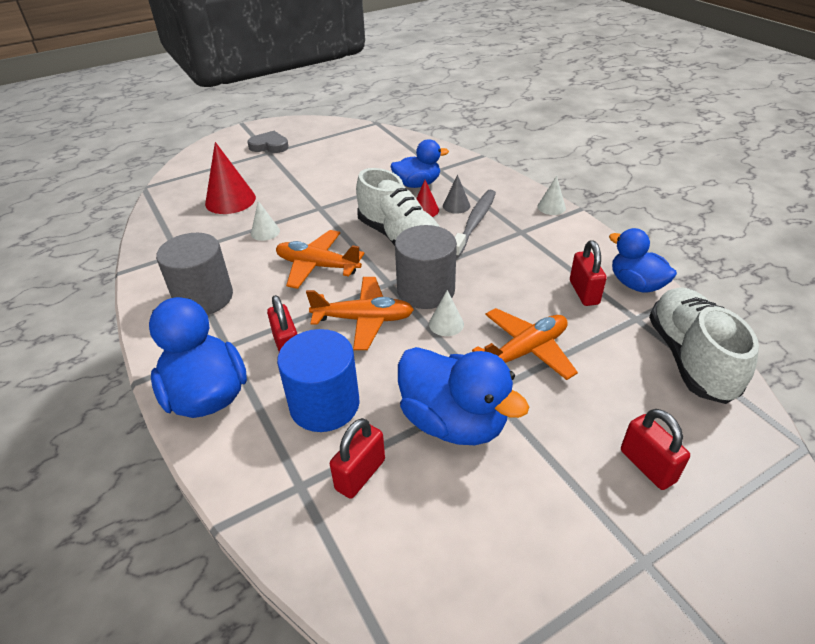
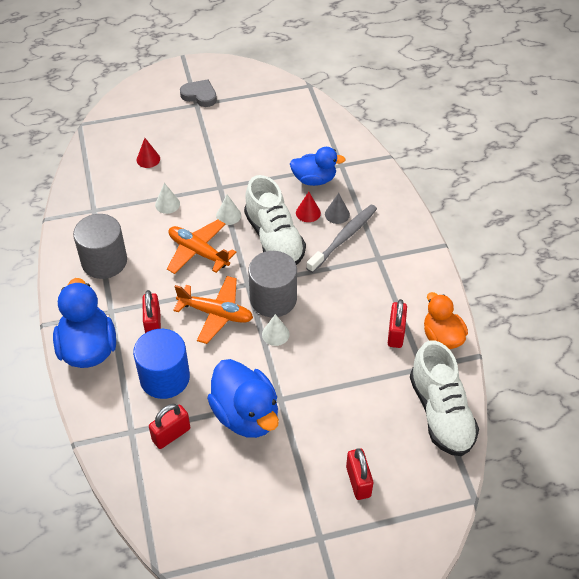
camera: 15 degrees right, 10 degrees up
(230, 200) = (148, 159): red cone -> red cone, size x0.54
(526, 351) = (323, 374): orange plane -> none
(551, 207) = (419, 237): white cone -> white cone (228, 215)
(636, 284) = (442, 337): blue duck -> orange duck
(690, 358) = (441, 413): white shoe -> white shoe turned 150 degrees clockwise

